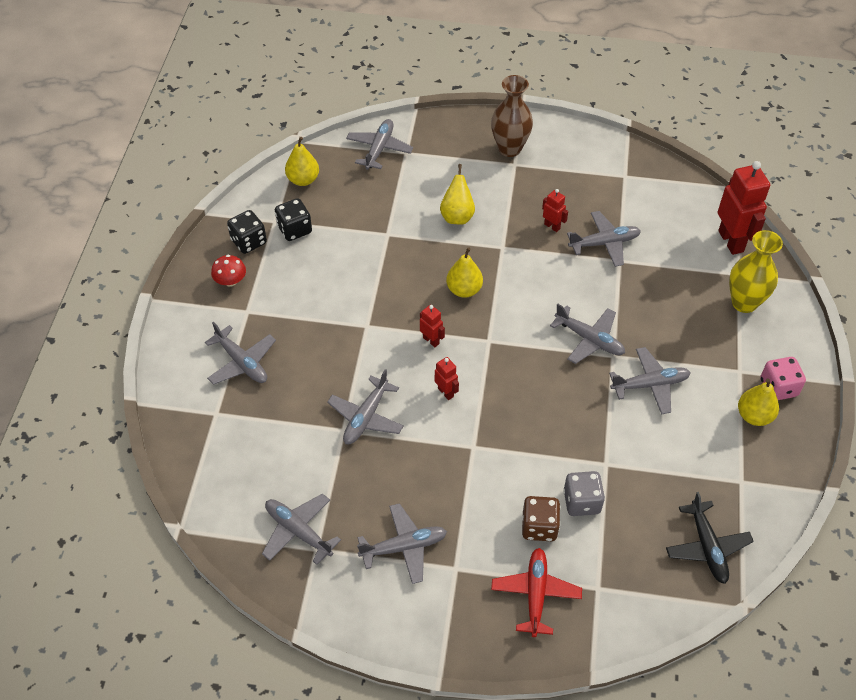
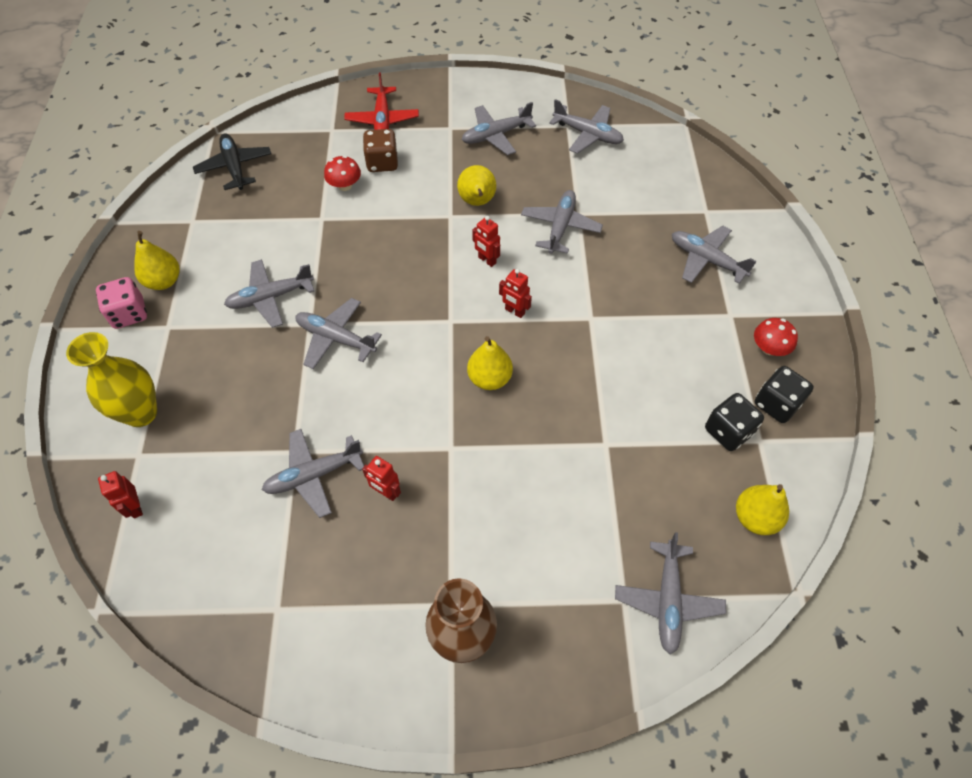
camera: 170 degrees right, 5 degrees up
(457, 216) = (520, 488): yellow pear -> yellow pear (477, 202)
(581, 502) = (345, 185): grey dice -> red mushroom
(731, 241) = (135, 507): red robot -> red robot, size x0.49

